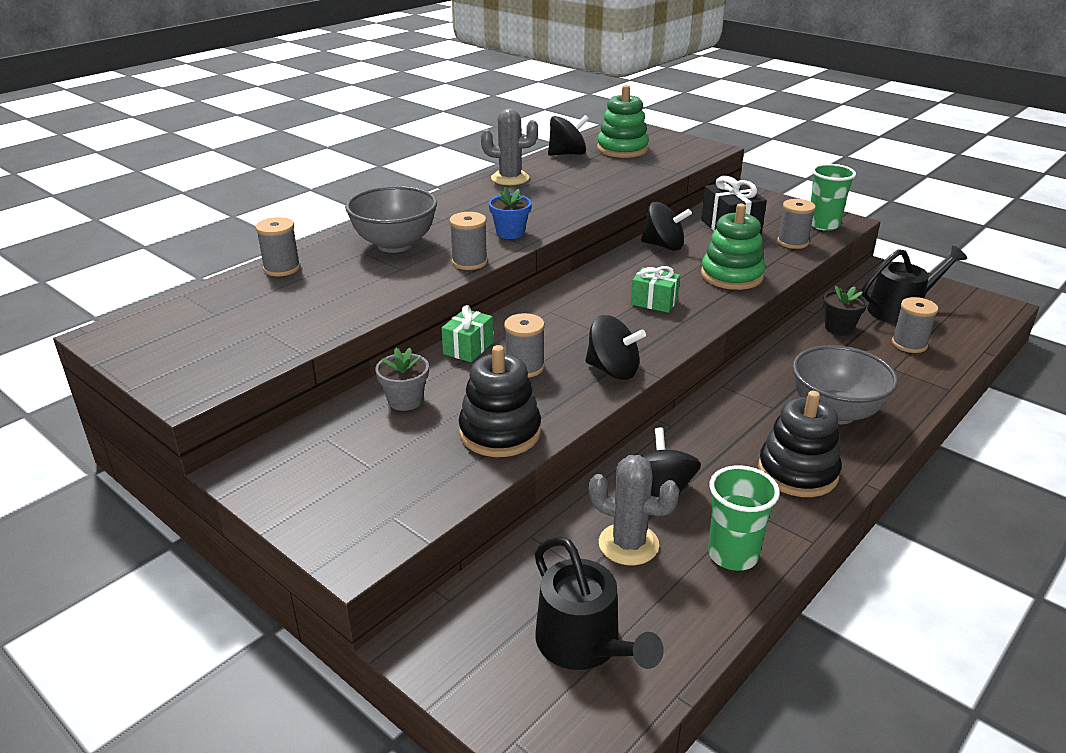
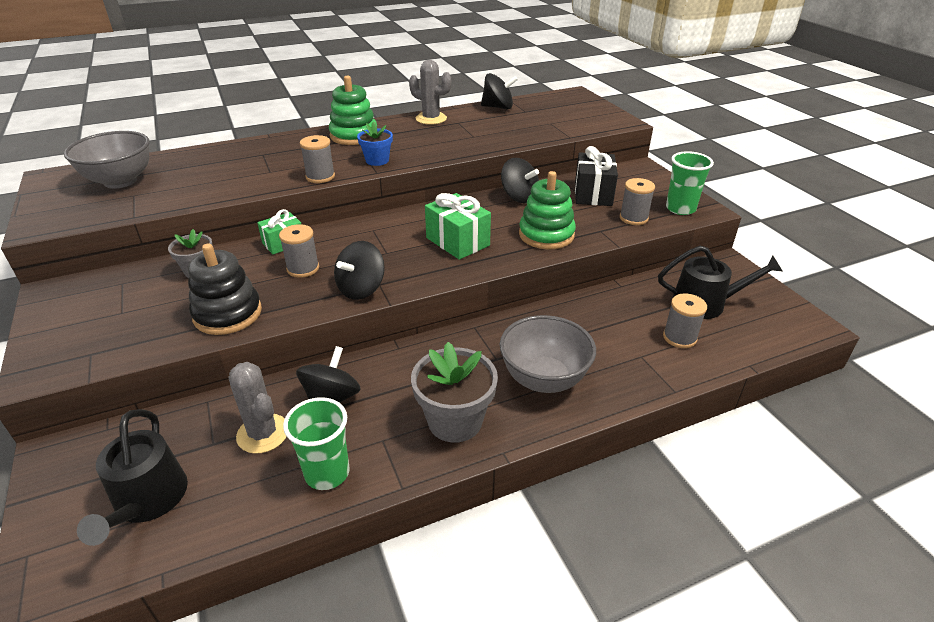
camera: 25 degrees right, 5 degrees up
(282, 268) = (199, 154): grey spool -> none
(395, 245) = (289, 153): grey bowl -> grey bowl (120, 181)
(613, 370) = (361, 289): black spinning top -> black spinning top turned 75 degrees clockwise
(622, 149) = (546, 110): green stacking toy -> green stacking toy (354, 135)
(654, 302) = (457, 241): green gift -> green gift, size x1.54
(797, 472) = (455, 421): black stacking toy -> grey flower pot
(839, 328) = (628, 305): black flower pot -> none

